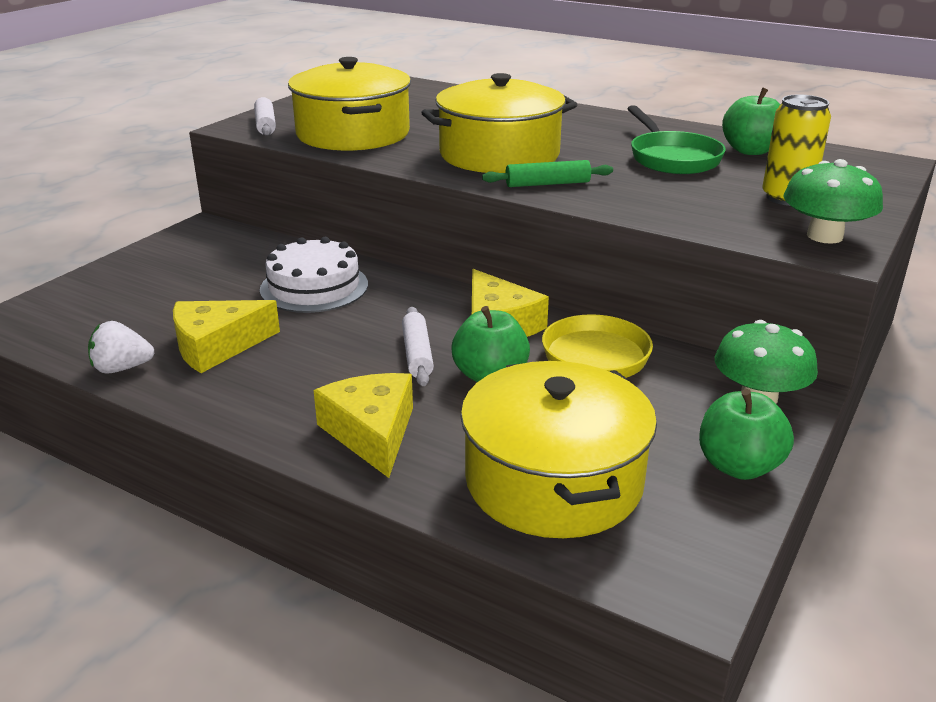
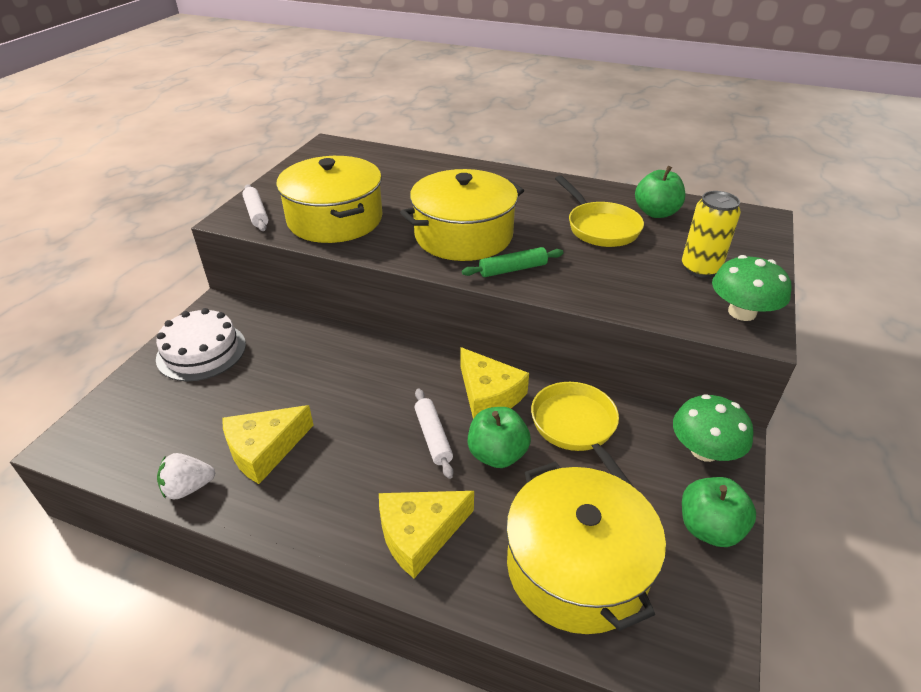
camera: 10 degrees left, 10 degrees up
(314, 287) = (329, 368): white cake -> white cake (201, 351)
(371, 432) = (419, 534): yellow cheese -> yellow cheese turned 90 degrees counterclockwise
(672, 158) = (600, 227): green pan -> yellow pan

